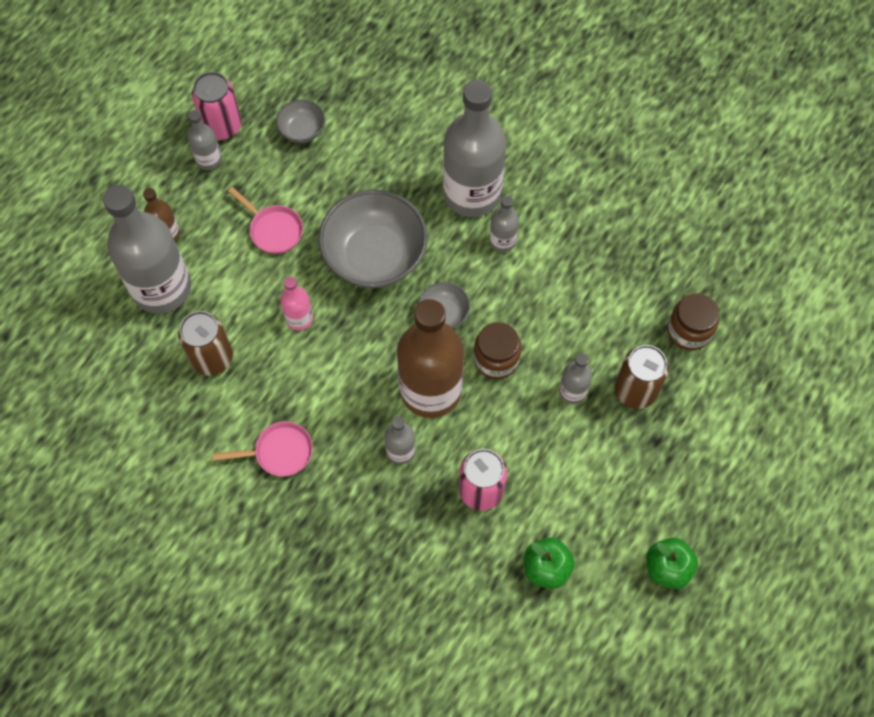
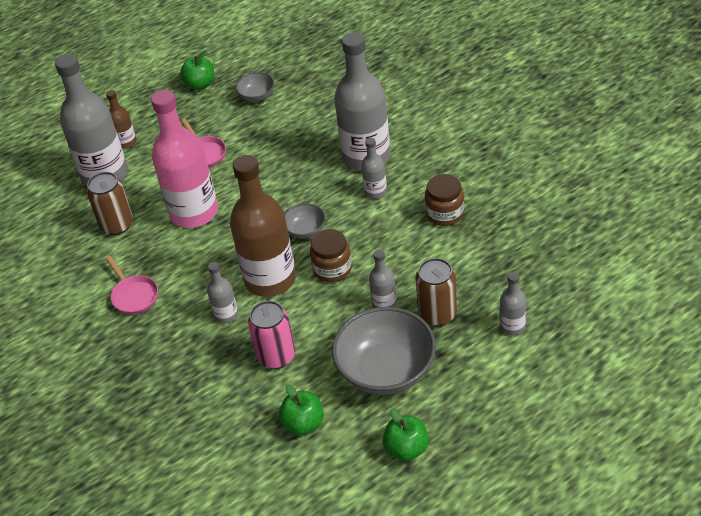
camera: 25 degrees right, 20 degrees down
(209, 159) = (180, 103): grey bottle -> grey bottle (512, 326)
(222, 126) = (200, 84): pink can -> green apple
(279, 452) = (134, 295): pink pan -> pink pan turned 45 degrees clockwise
(299, 318) = (194, 212): pink bottle -> pink bottle, size x2.20
(374, 256) = (271, 183): grey bowl -> grey bowl (386, 371)
(689, 331) = (503, 281): brown jar -> brown jar (445, 213)

